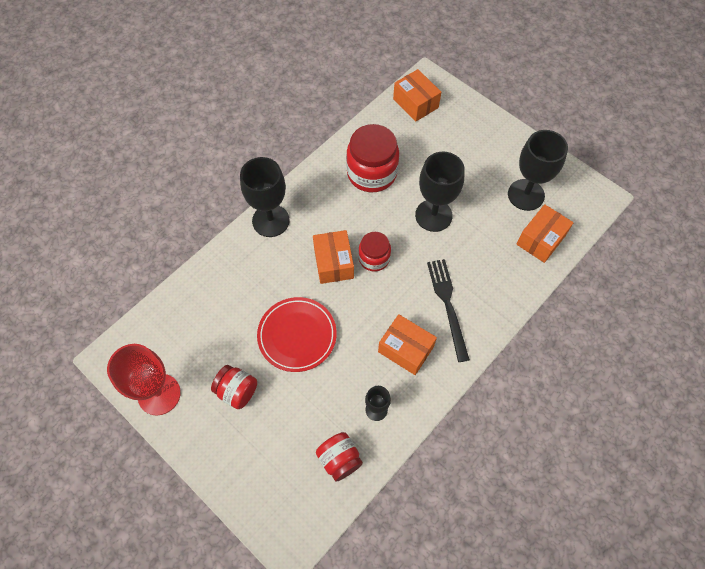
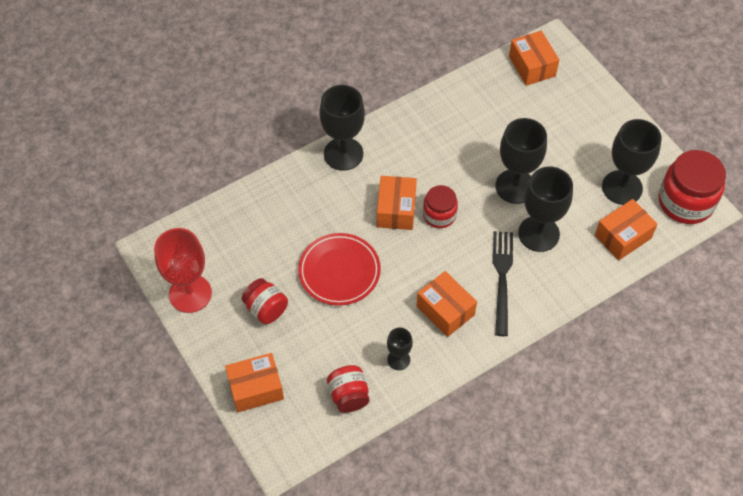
camera: 15 degrees right, 5 degrees down
(247, 476) = (256, 388): none -> orange box
(372, 173) = (462, 129): red jar -> red jar (685, 202)
(467, 255) = (538, 234): none -> black goblet

